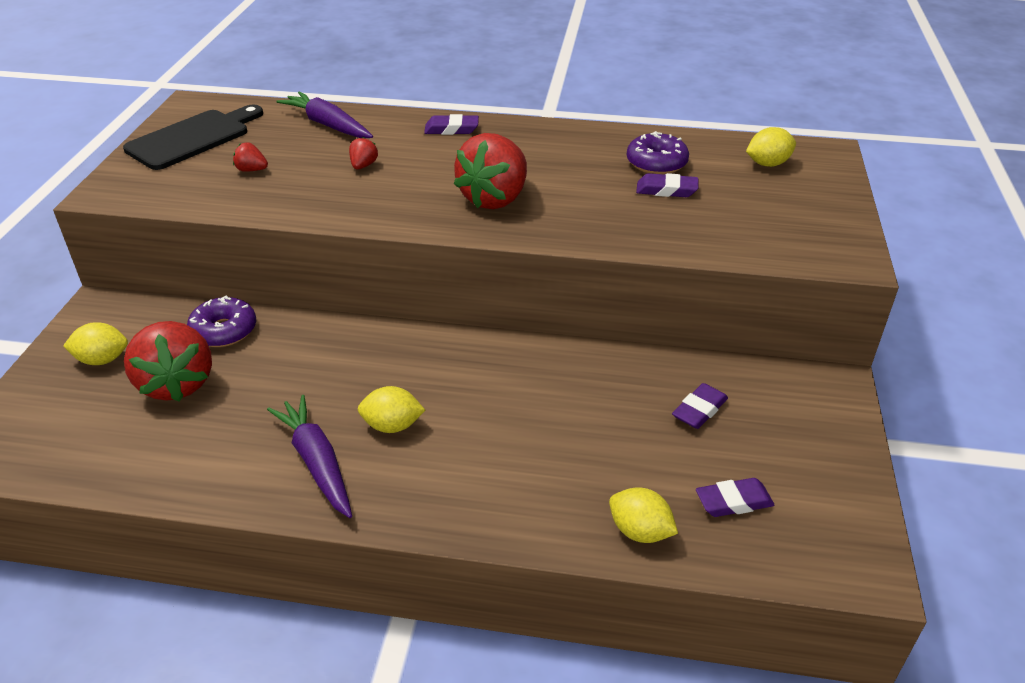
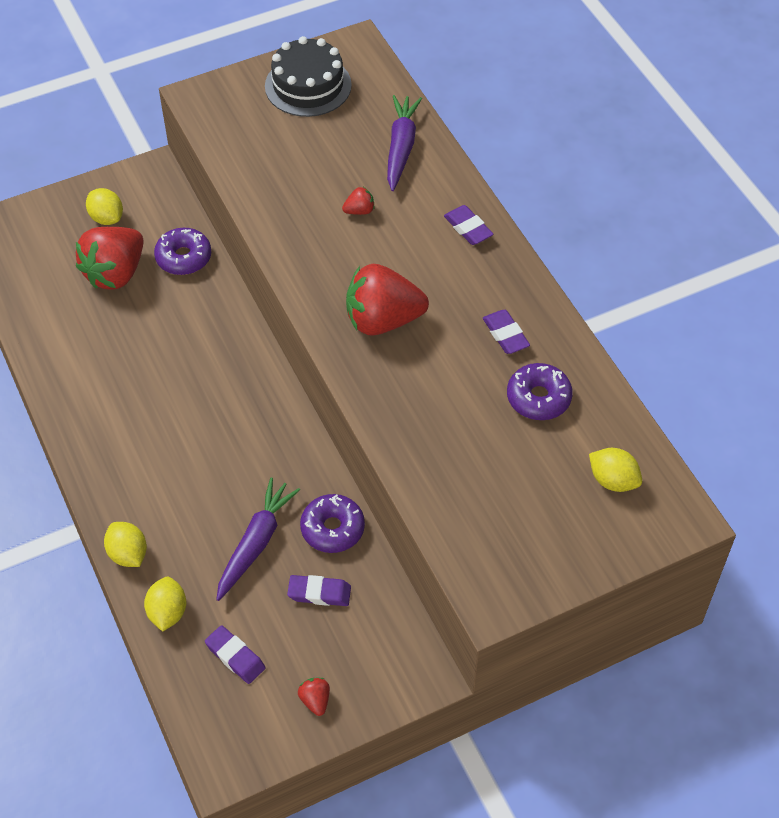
camera: 55 degrees right, 15 degrees up
(193, 138) = (308, 85): black cutting board -> black cake
(251, 170) = (295, 151): red strawberry -> red strawberry (315, 700)
(317, 463) = (102, 398): purple carrot -> purple carrot (255, 543)
(392, 426) = (164, 416): yellow lemon -> yellow lemon (128, 554)
(633, 371) = (332, 529): none -> purple donut
(666, 190) = (497, 426): purple eraser -> purple eraser (505, 335)

